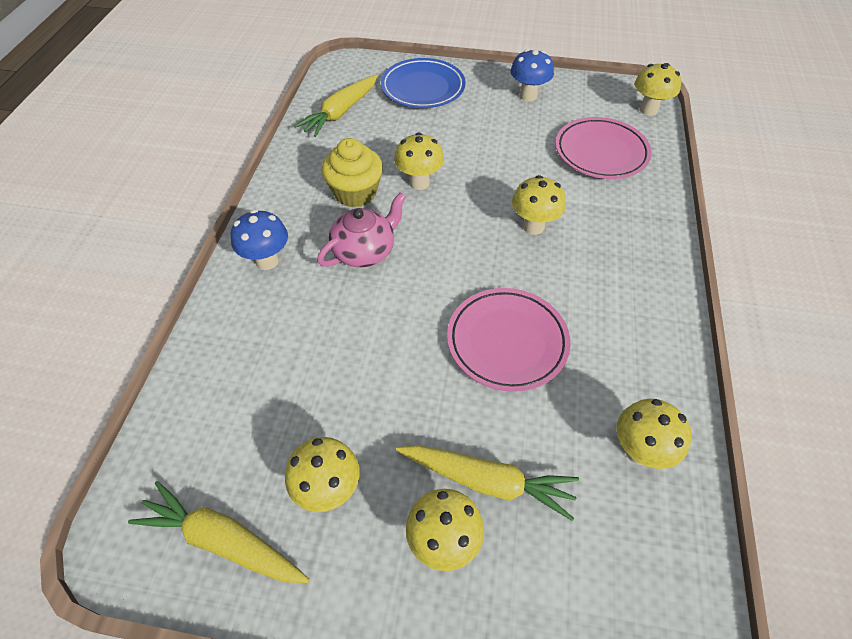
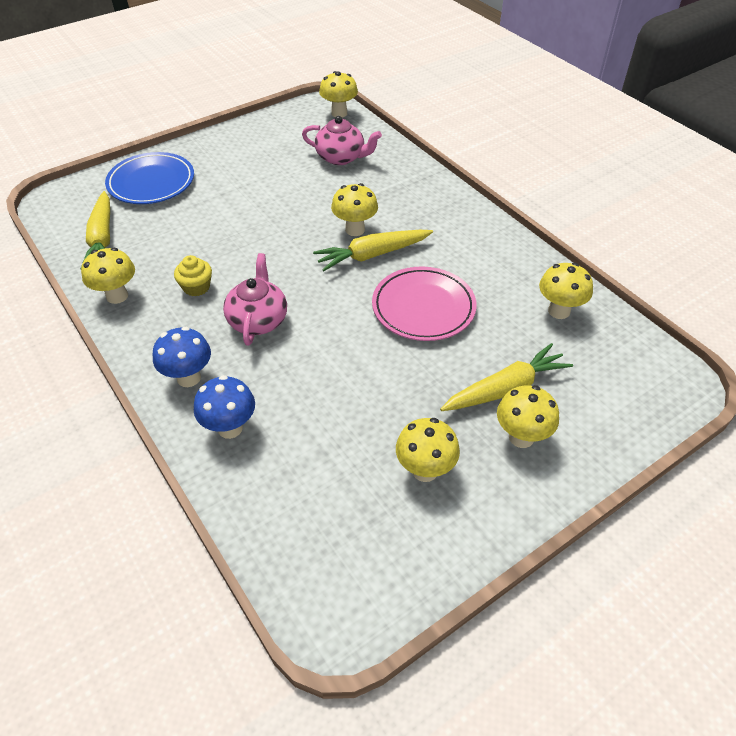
camera: 45 degrees left, 5 degrees down
(223, 541) = (399, 554): yellow carrot -> yellow carrot (372, 255)
(355, 193) = (196, 287): yellow cupcake -> yellow cupcake, size x0.62
(419, 182) = (238, 250): yellow mushroom -> yellow mushroom (117, 296)
(528, 96) = (244, 146): blue mushroom -> blue mushroom (230, 428)
(601, 152) = (341, 157): pink plate -> pink teapot

